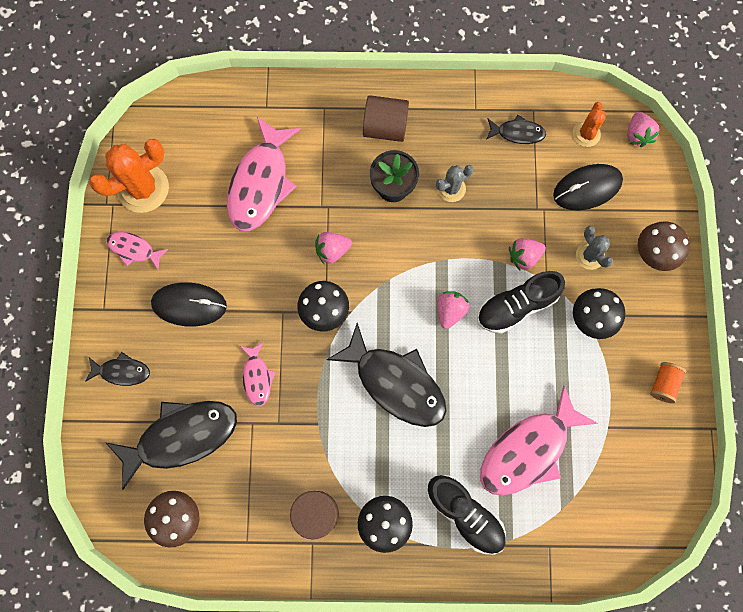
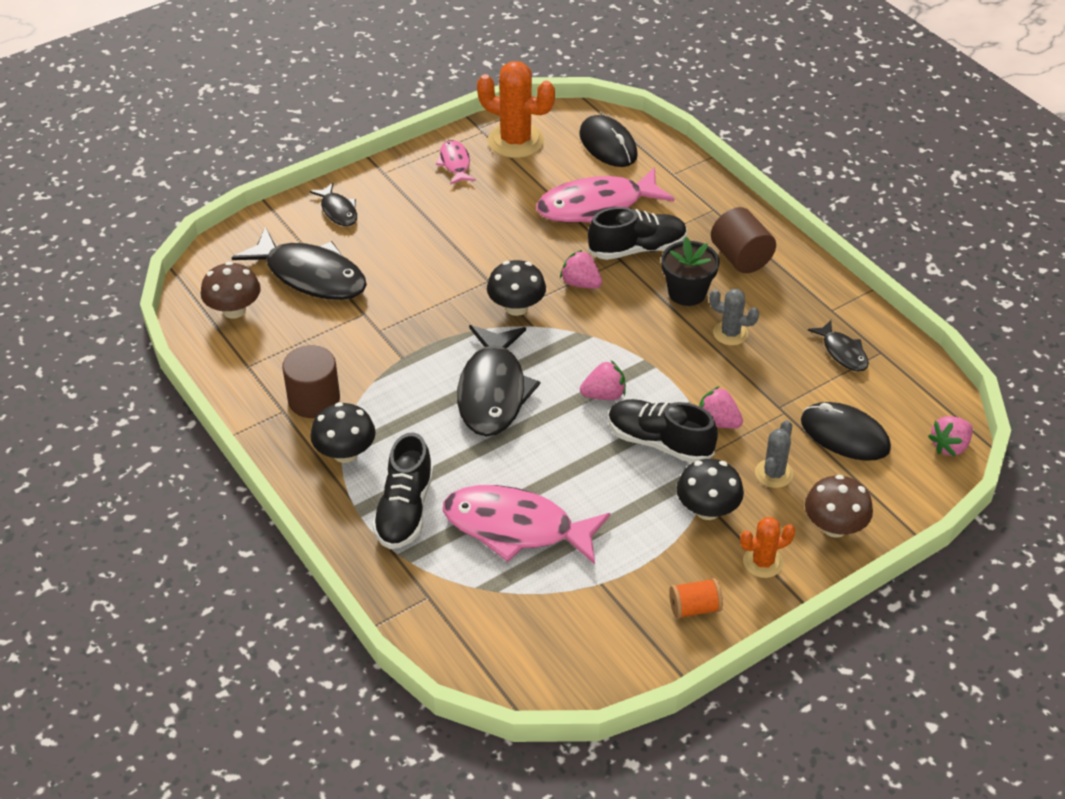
camera: 55 degrees right, 30 degrees down
(189, 305) = (437, 220): black mouse -> black mouse (608, 145)
(257, 377) = (410, 295): pink fish -> none
(326, 188) = (637, 249): none -> black shoe
(586, 134) = (902, 405): orange cactus -> orange cactus (763, 562)

